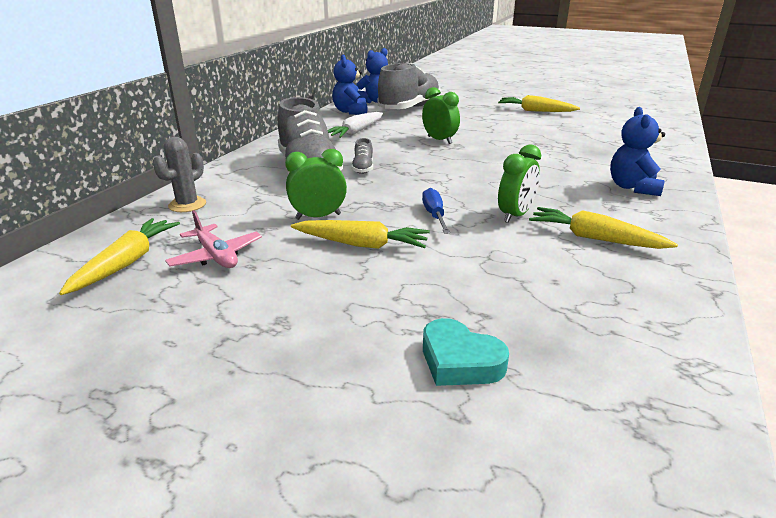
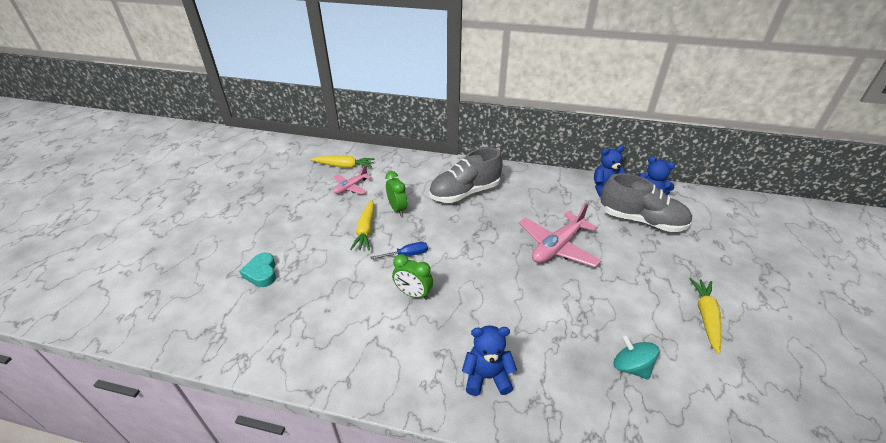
camera: 80 degrees right, 10 degrees up
(187, 205) = (404, 164): grey cactus -> none
(356, 132) = (553, 200): white carrot -> none
(363, 168) = (476, 214): grey shoe -> none
(439, 140) = (557, 247): green clock -> pink plane
(459, 361) = (261, 273): turquoise heart -> turquoise heart turned 45 degrees counterclockwise
(594, 238) = (382, 335): yellow carrot -> none
(596, 137) = (631, 367): none -> turquoise spinning top

